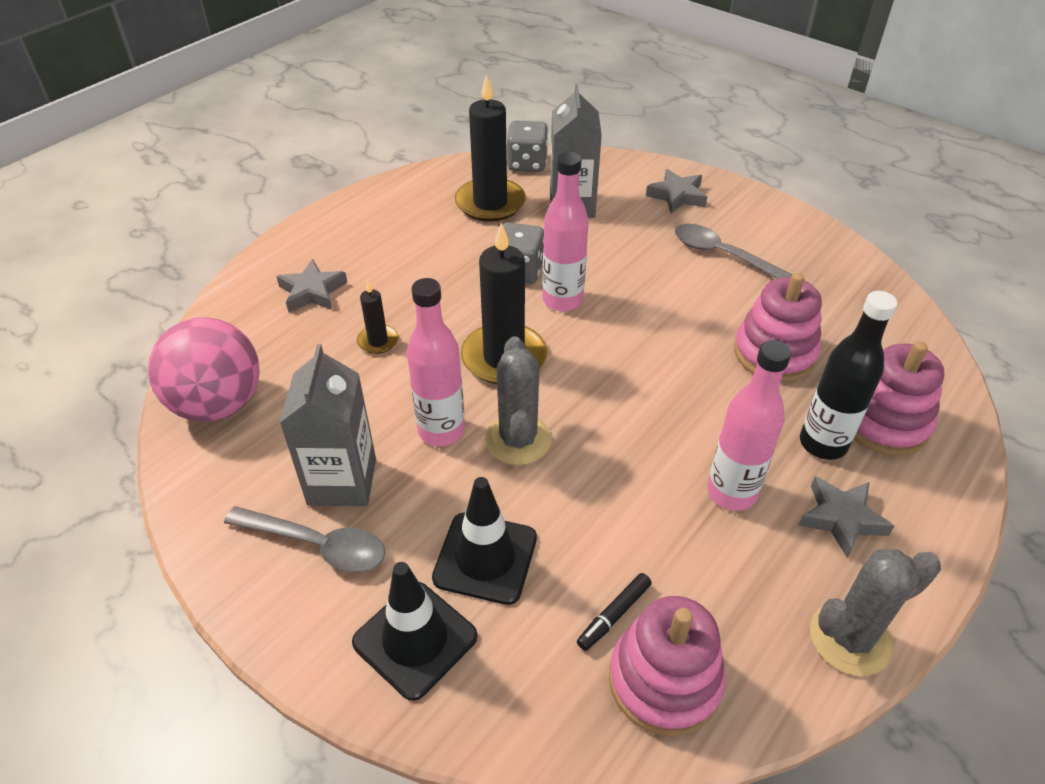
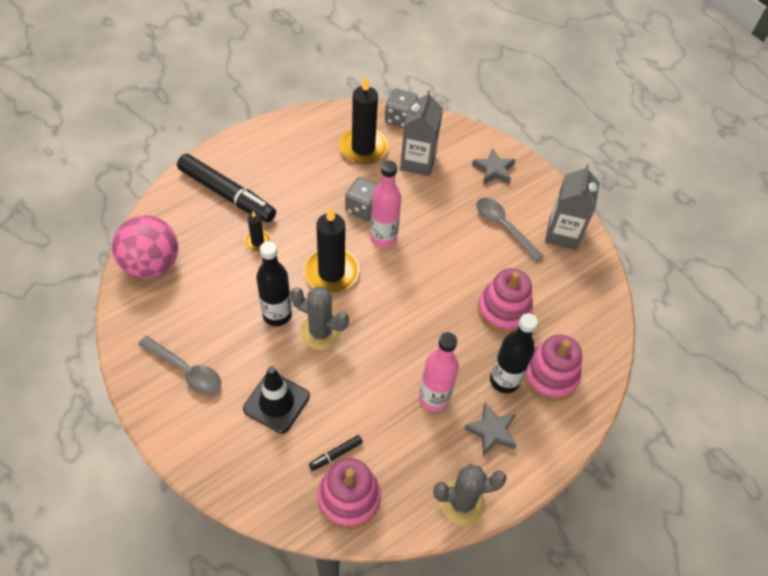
camera: 10 degrees right, 10 degrees up
(312, 292) = (227, 194): grey star -> black marker
(342, 481) = (210, 334): grey carton -> grey carton (562, 234)
(415, 639) = (223, 440): black traffic cone -> none
(441, 431) = (277, 315): pink bottle -> black bottle
(518, 440) = (320, 332): grey cactus -> grey cactus turned 75 degrees counterclockwise

